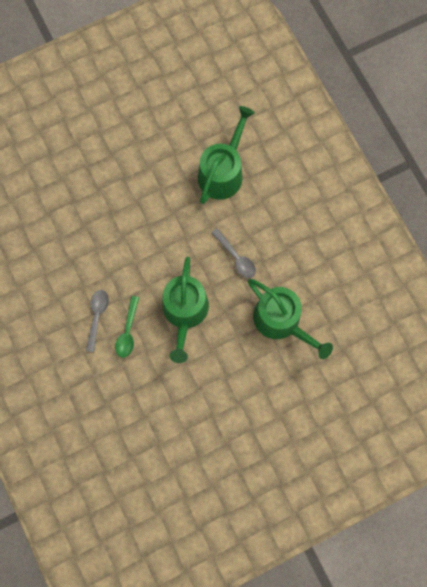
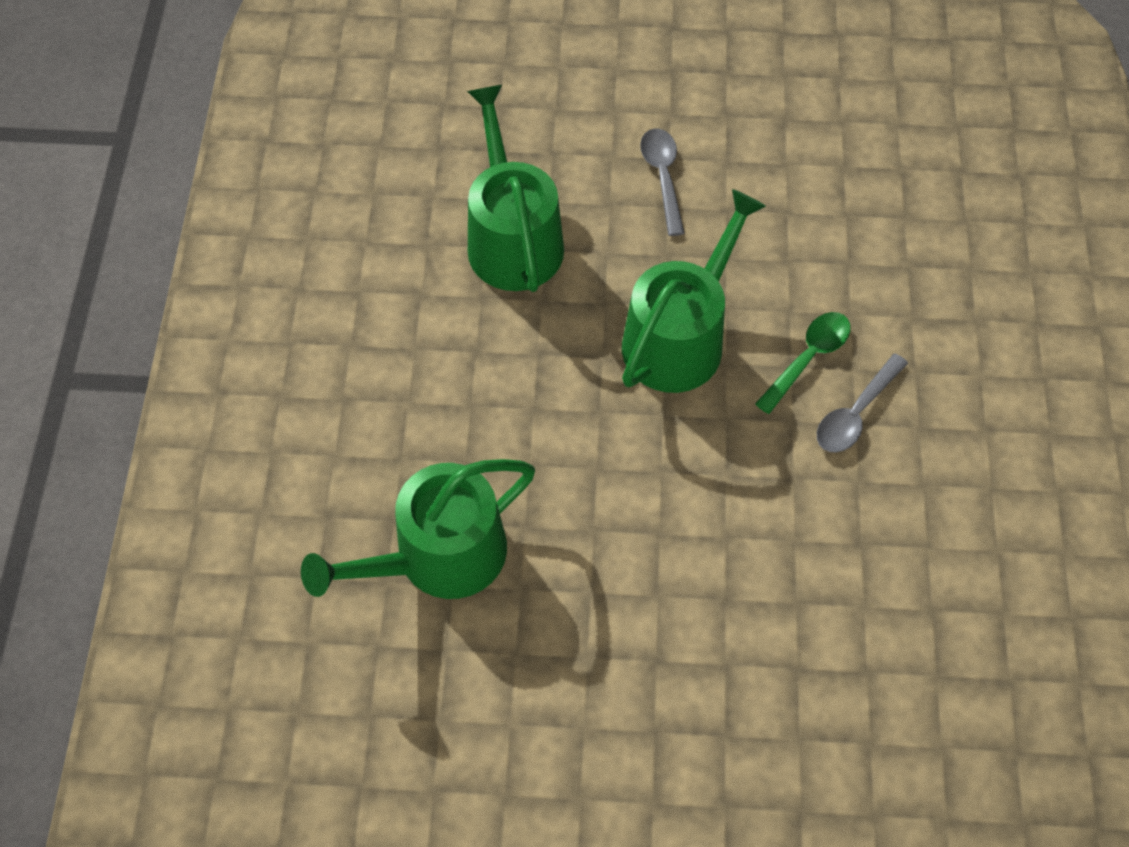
camera: 150 degrees left, 15 degrees down
(236, 257) = (522, 381): grey spoon -> grey spoon (662, 177)

